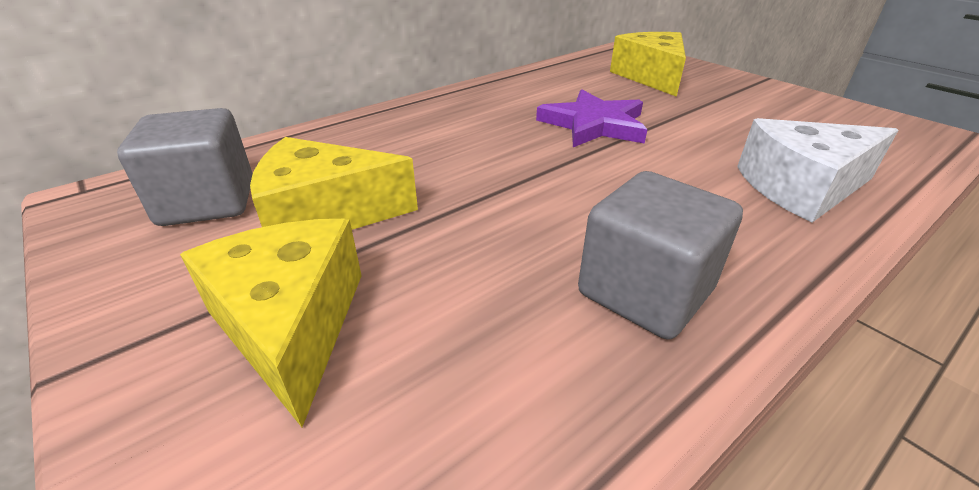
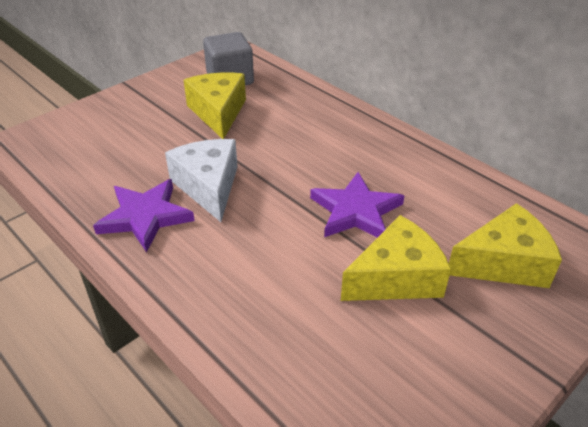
camera: 85 degrees right, 5 degrees up
(292, 325) = (140, 120): yellow cheese -> yellow cheese (396, 278)
(645, 292) = (145, 217): grey cube -> purple star
(801, 188) = (255, 317): white cheese -> white cheese (208, 186)

